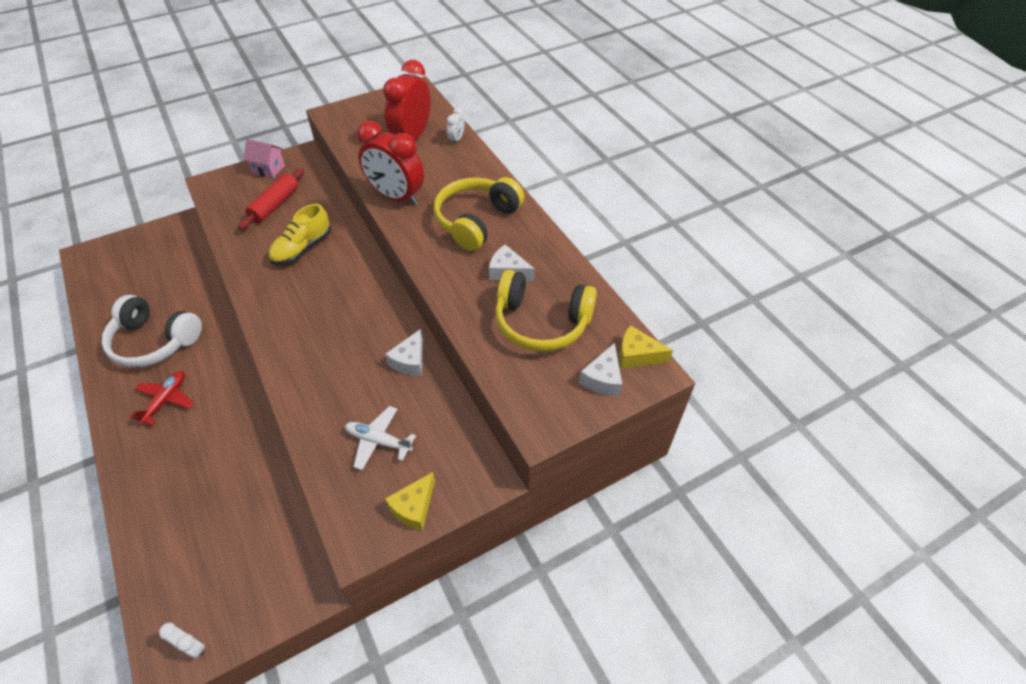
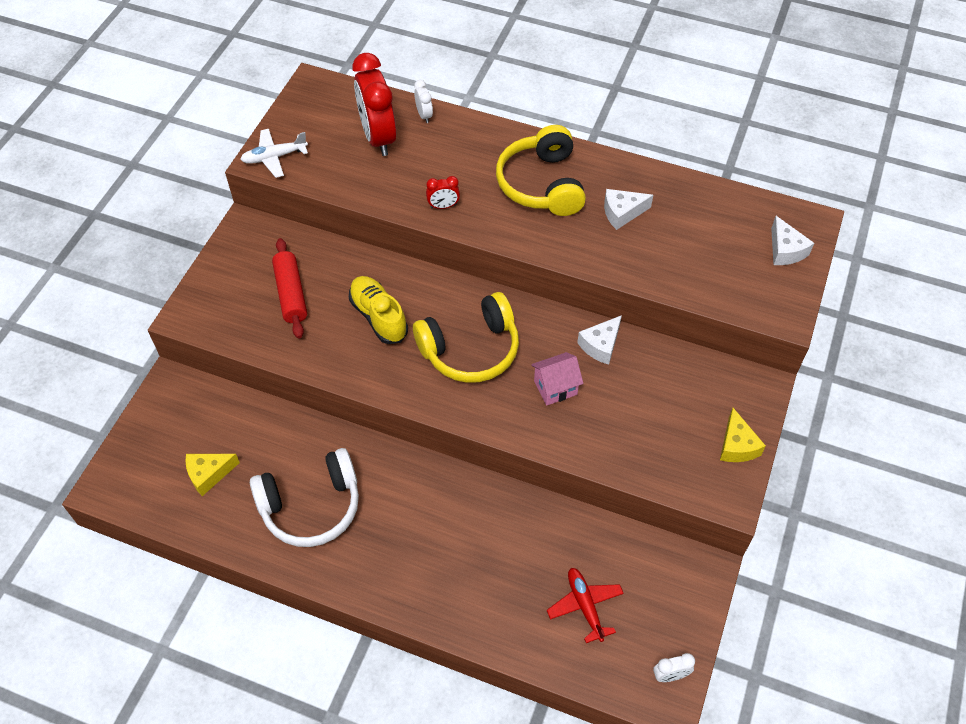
camera: 40 degrees left, 5 degrees up
(166, 400) = (397, 542): red plane -> red plane (585, 606)
(269, 169) = (231, 263): pink house -> pink house (555, 388)
(302, 248) = (378, 316): yellow shoe -> yellow shoe turned 150 degrees clockwise
(378, 441) = (654, 421): white plane -> white plane (274, 157)
(396, 197) = (443, 206): red clock -> red clock, size x0.44
(410, 361) = (600, 345): white cheese -> white cheese turned 60 degrees clockwise
(541, 322) = (695, 237): yellow headphones -> yellow headphones (470, 349)
(637, 355) = (787, 216): yellow cheese -> yellow cheese (209, 474)

